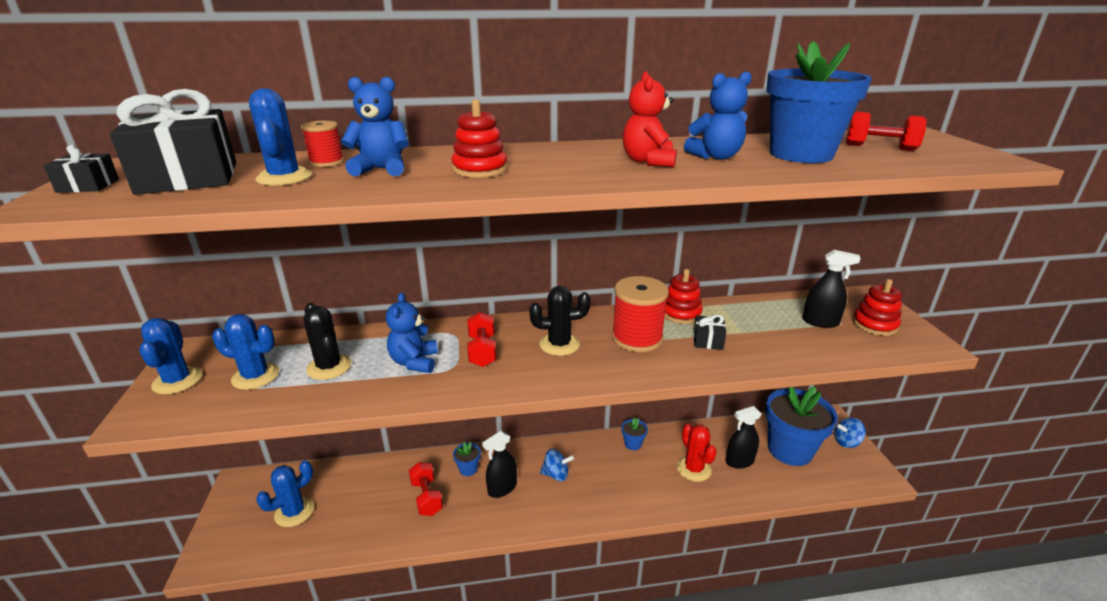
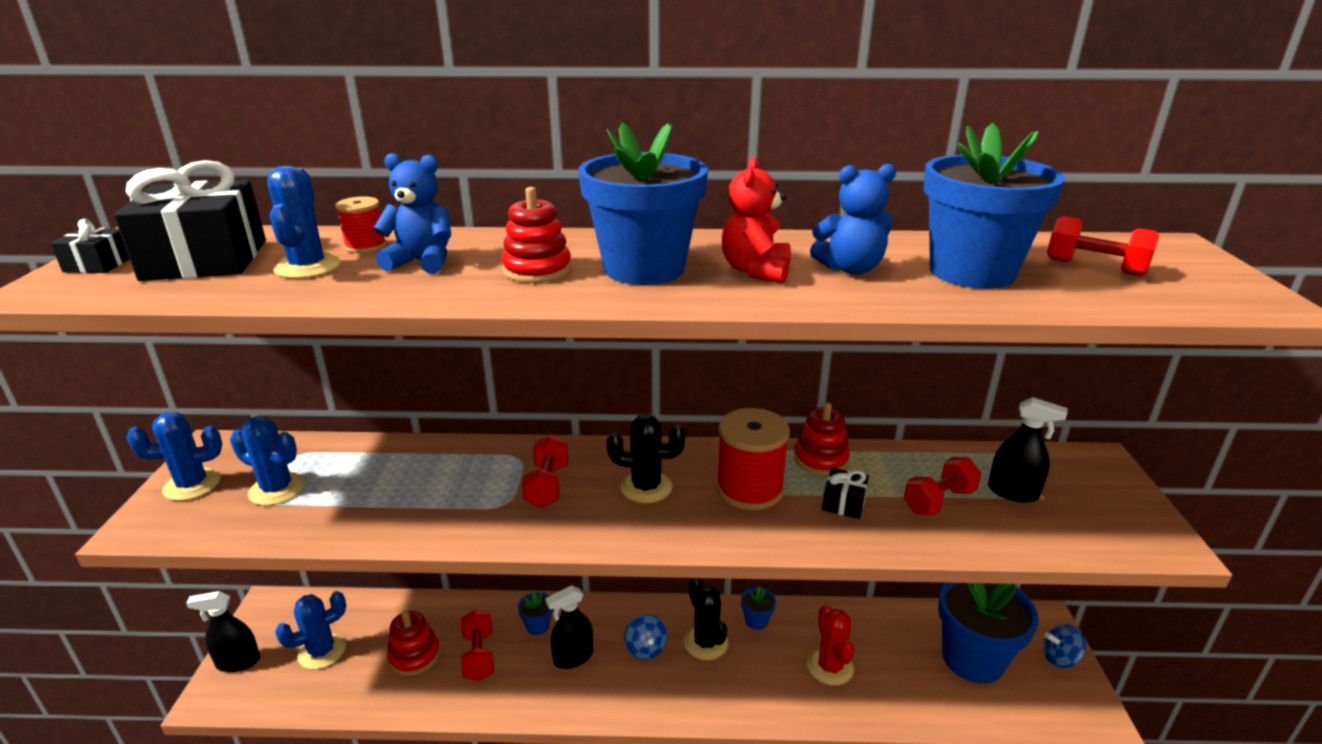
camera: 10 degrees right, 0 degrees up
(177, 380) = (192, 485): blue cactus -> blue cactus turned 75 degrees clockwise
(329, 367) = (361, 487): black cactus -> black cactus (706, 642)
(414, 362) = (462, 491): blue teddy bear -> none
(556, 474) = (645, 649): blue spinning top -> blue spinning top turned 60 degrees clockwise
(563, 164) = (644, 269): none -> blue flower pot
(739, 461) = (896, 665): black spray bottle -> black spray bottle (238, 662)
(773, 332) = (939, 501): none -> red dumbbell
(874, 325) = (1092, 505): red stacking toy -> red stacking toy (414, 656)

